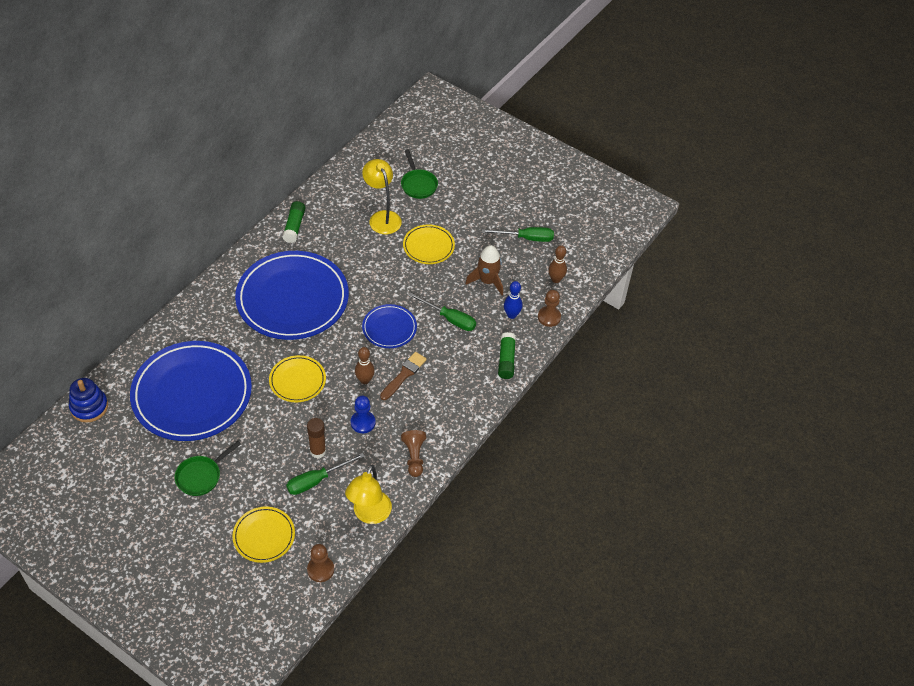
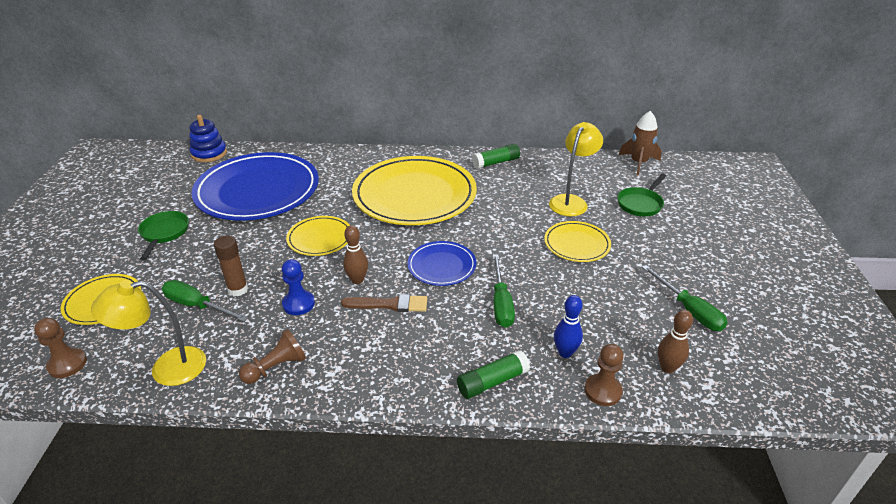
camera: 60 degrees right, 15 degrees down
(201, 476) = (164, 233): green pan -> green pan turned 75 degrees clockwise
(292, 299) = (414, 195): blue plate -> yellow plate
(487, 281) = (587, 308): brown rocket -> brown rocket (638, 163)

